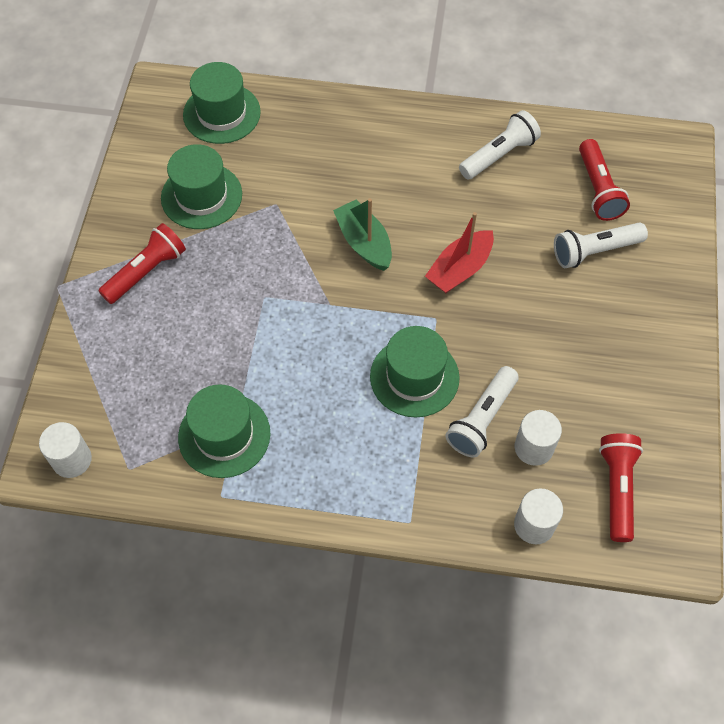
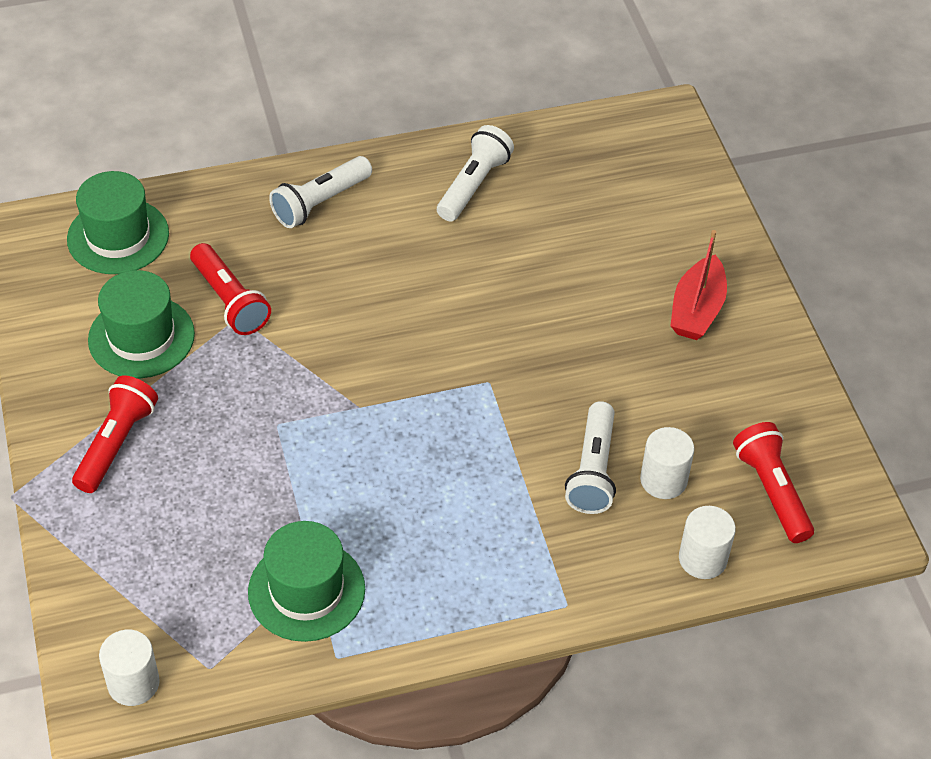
camera: 25 degrees left, 10 degrees down
(364, 242) = (365, 327): green boat -> none
(414, 377) = (496, 452): green hat -> none
(459, 269) = (490, 321): red boat -> red boat (697, 310)
(594, 251) = (629, 254): white flashlight -> white flashlight (320, 202)
(598, 189) = (601, 188): red flashlight -> red flashlight (230, 300)

